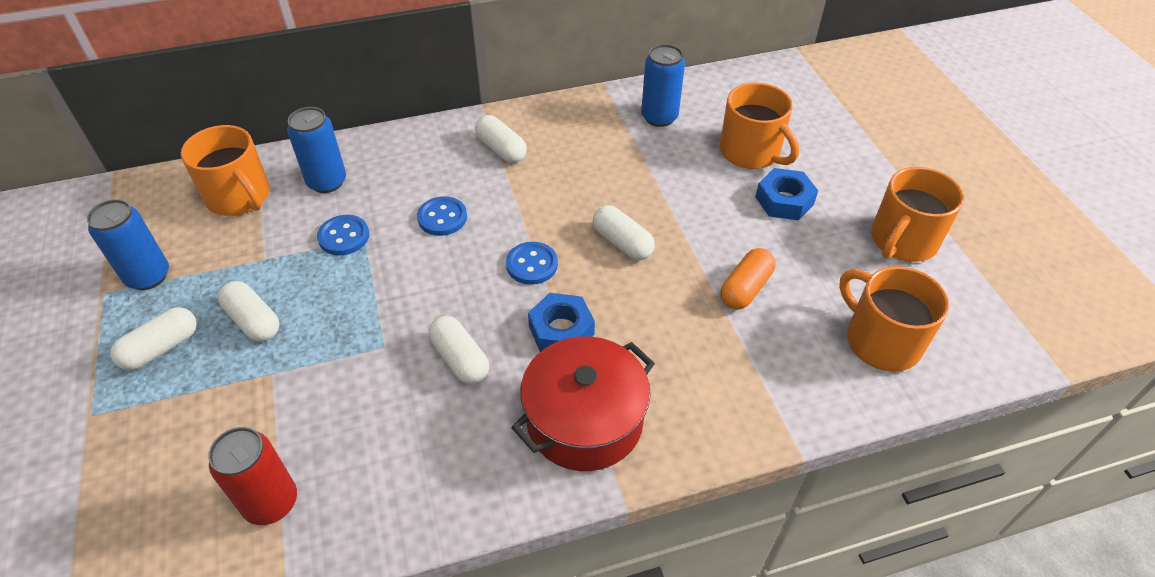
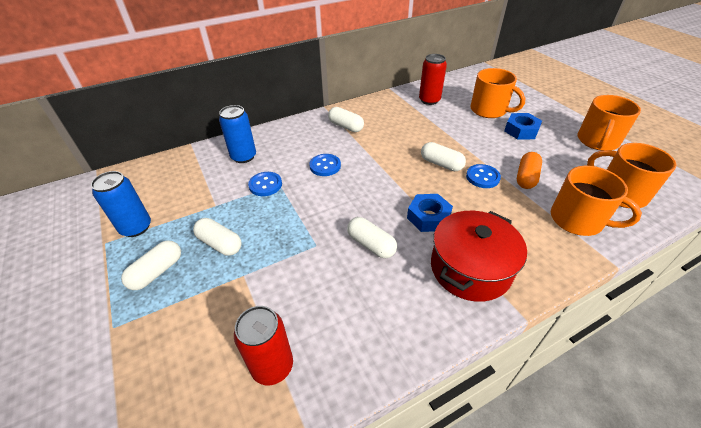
camera: 10 degrees left, 5 degrees down
(239, 197) = (188, 172): orange mug -> orange mug (577, 220)
(532, 264) = (392, 183): blue button -> blue button (482, 177)
(659, 117) = (429, 100): blue can -> red can

